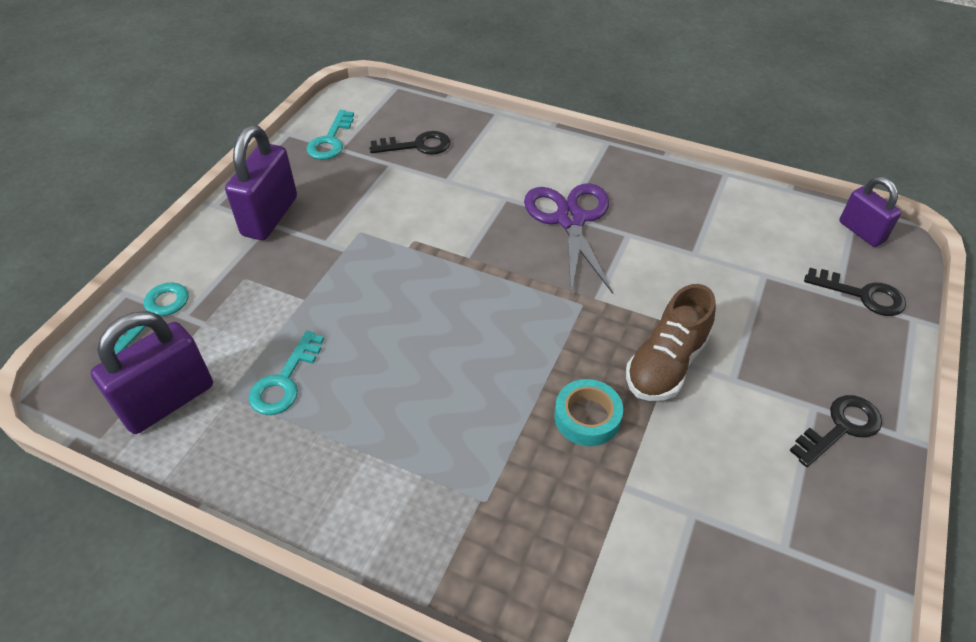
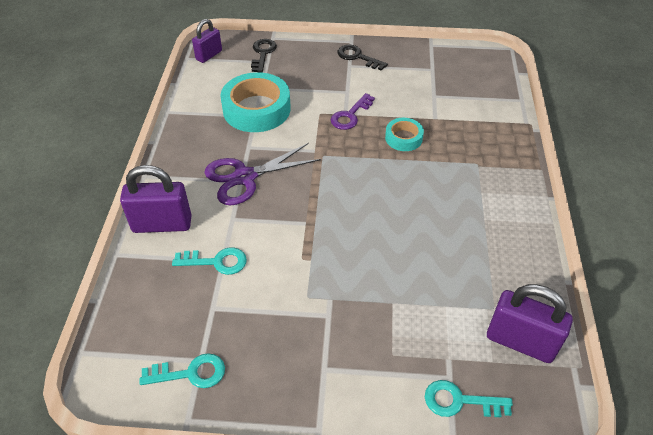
camera: 110 degrees left, 0 degrees up
(270, 216) = (315, 373): purple padlock -> purple padlock (162, 224)
(285, 381) = (464, 281): turquoise key -> turquoise key (216, 261)
(417, 145) = (180, 298): black key -> none
(666, 364) = (350, 115): brown shoe -> purple key
(710, 258) = (256, 109): none -> turquoise tape

